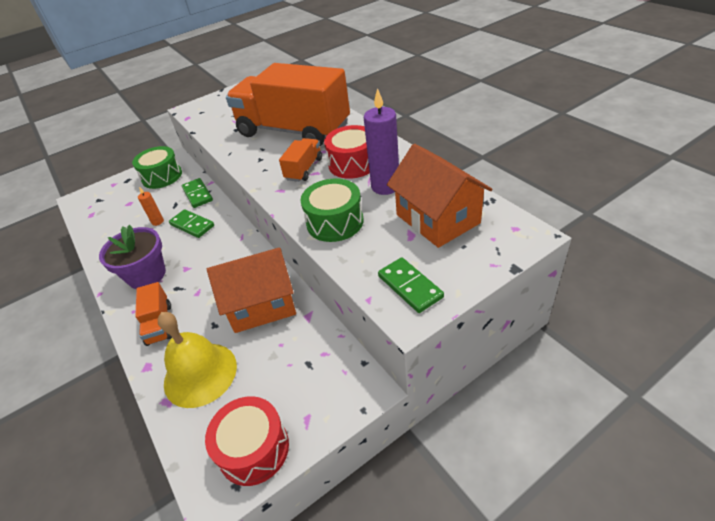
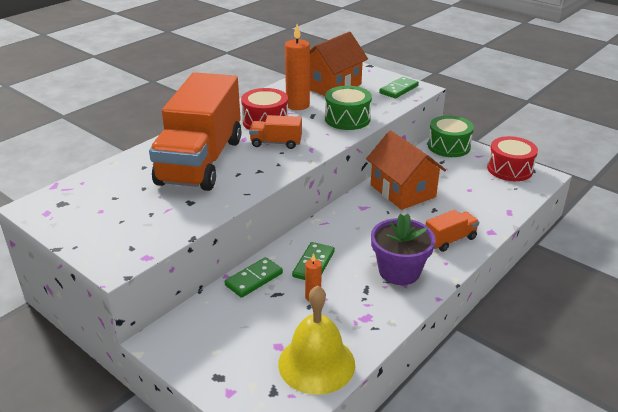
camera: 110 degrees left, 10 degrees down
(162, 176) = (210, 334): green drum -> green drum (449, 146)
(200, 374) = (478, 203): yellow bell -> yellow bell (316, 363)
(385, 186) = (297, 105): purple candle -> orange candle

